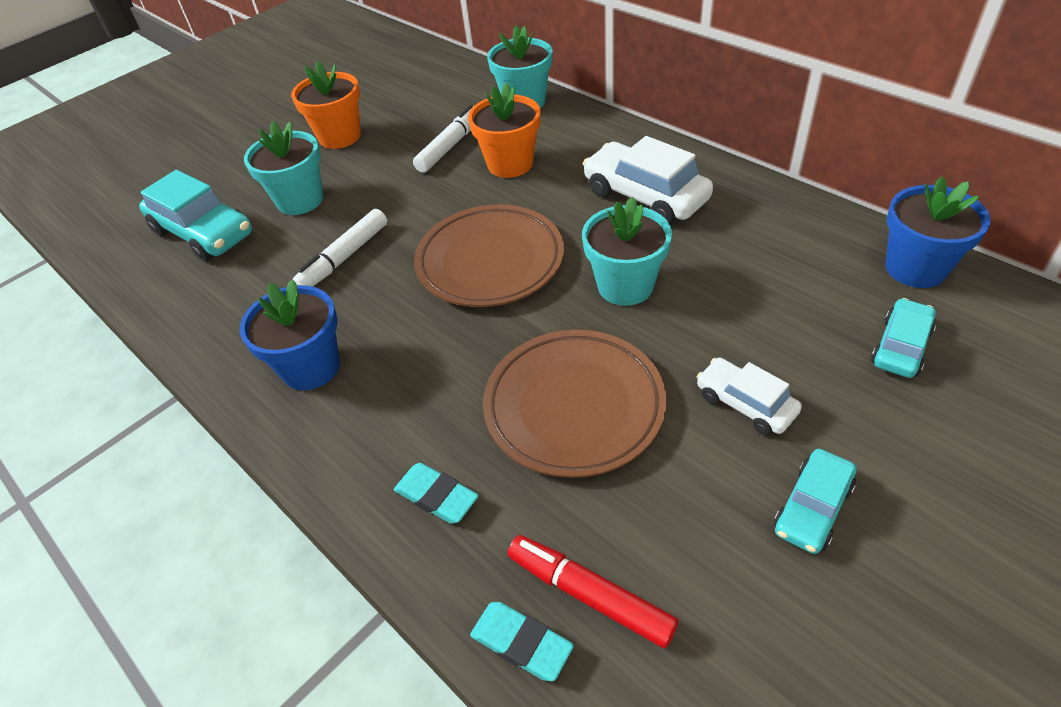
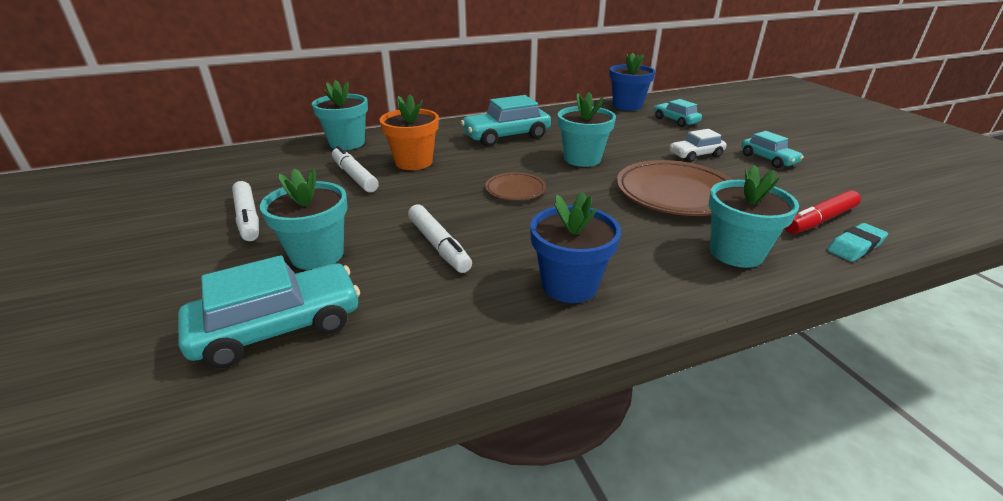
camera: 70 degrees left, 15 degrees down
(340, 136) = (248, 218): orange flower pot -> white marker
(437, 496) = (736, 253): turquoise eraser -> turquoise flower pot
(490, 261) = (515, 190): brown plate -> brown plate, size x0.52
(645, 196) = (506, 136): white car -> turquoise car

